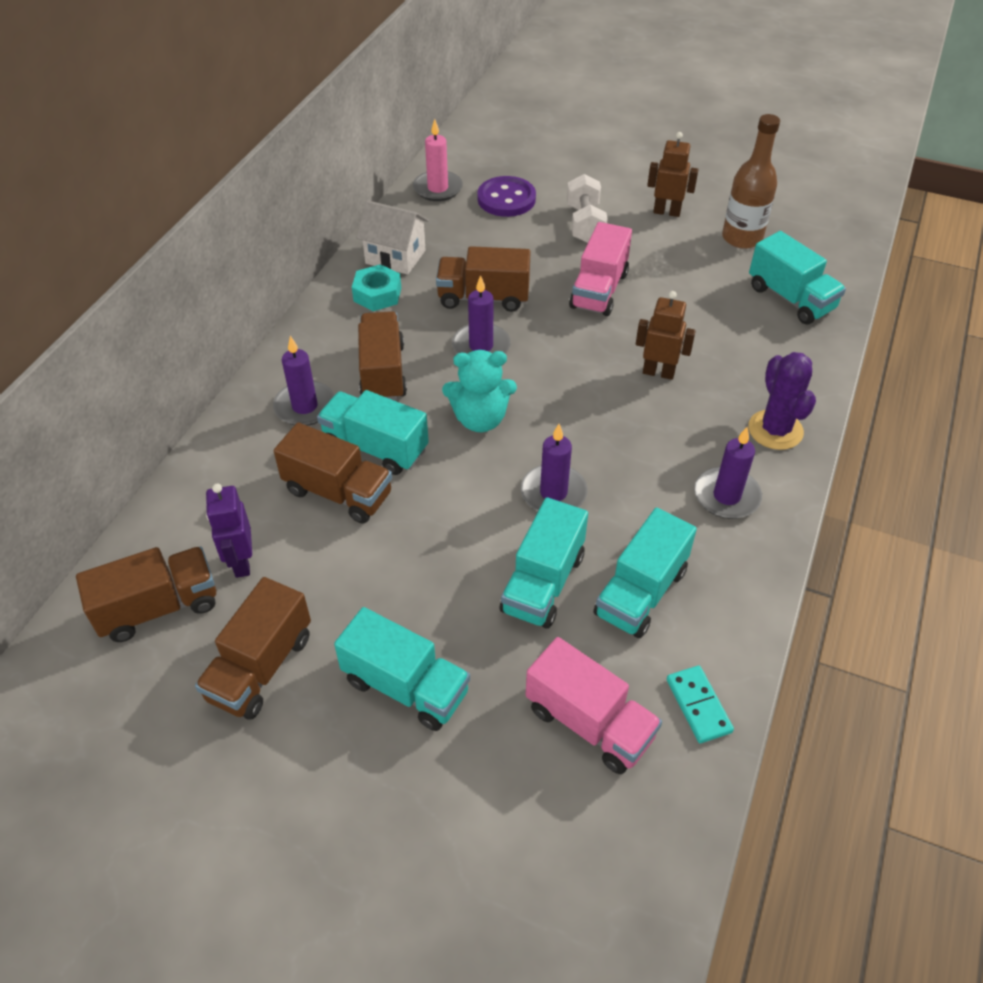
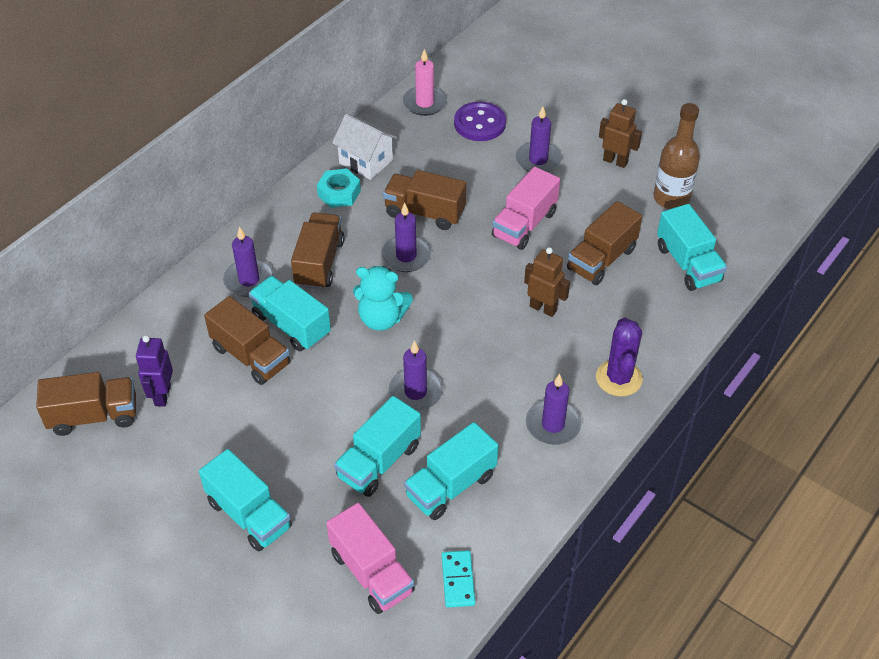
camera: 15 degrees right, 0 degrees up
(260, 667) = (151, 476): brown truck -> brown truck (601, 259)
(585, 224) = (538, 160): white dumbbell -> purple candle

